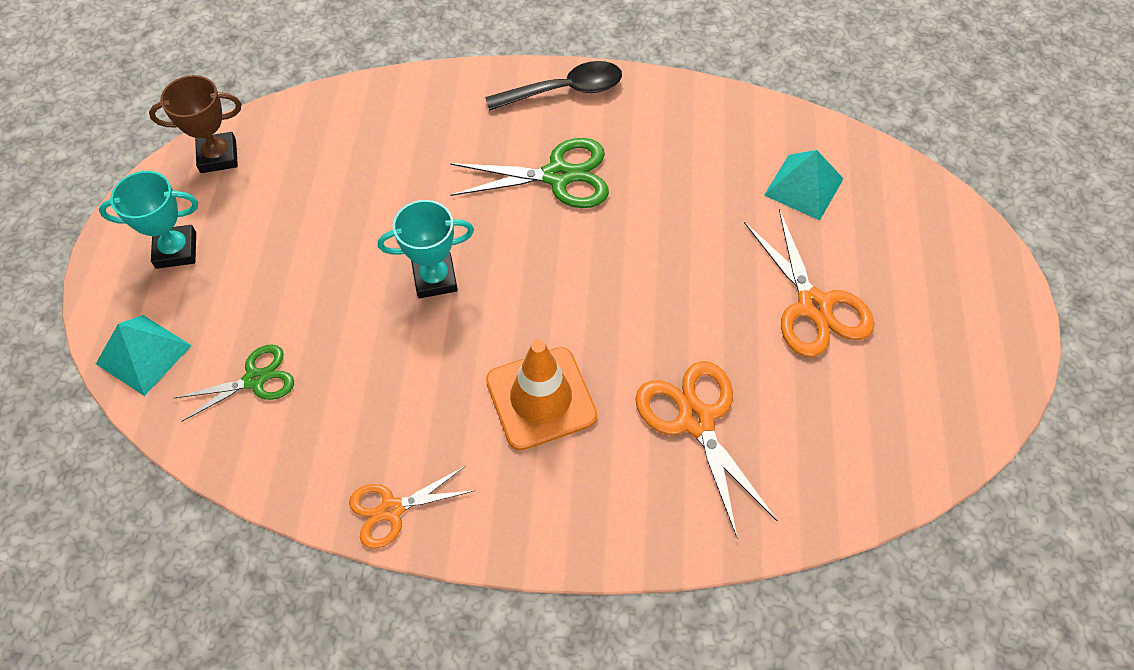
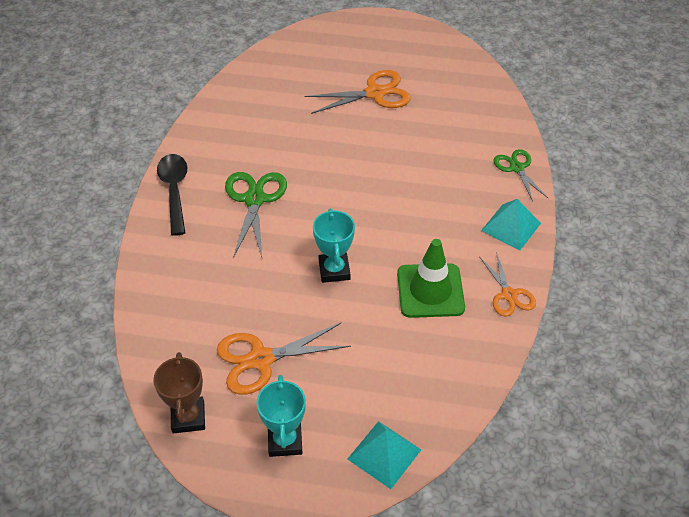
camera: 85 degrees left, 10 degrees down
(255, 379) = (411, 376): green scissors -> green scissors (517, 168)
(399, 400) = (430, 291): none -> green traffic cone
(541, 398) = (432, 218): orange traffic cone -> none
(696, 420) = (448, 150): orange scissors -> orange scissors (261, 359)
(803, 186) = (286, 85): turquoise pyramid -> turquoise pyramid (511, 227)

